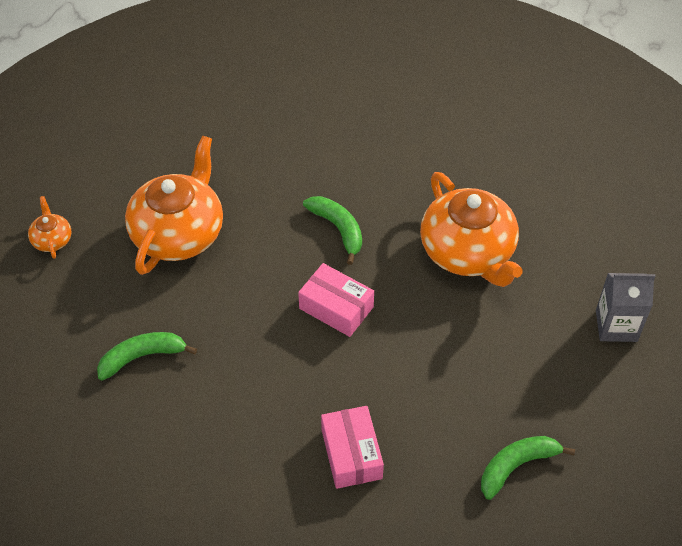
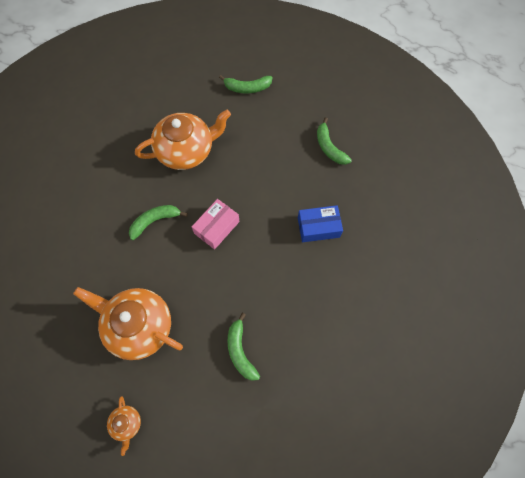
camera: 85 degrees left, 15 degrees up
(52, 240) = (127, 424): orange teapot -> orange teapot turned 90 degrees counterclockwise
(351, 454) = (318, 227): pink box -> blue box
(616, 326) = (247, 88): grey carton -> green banana

